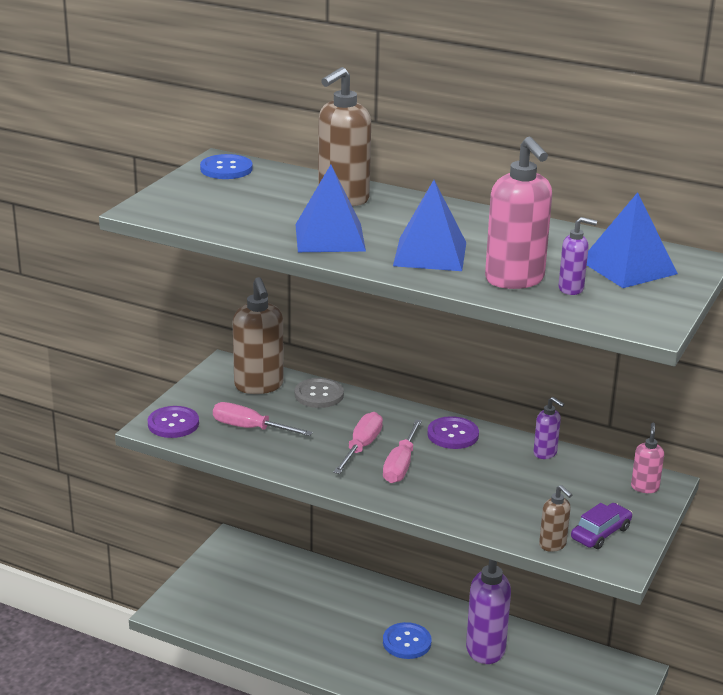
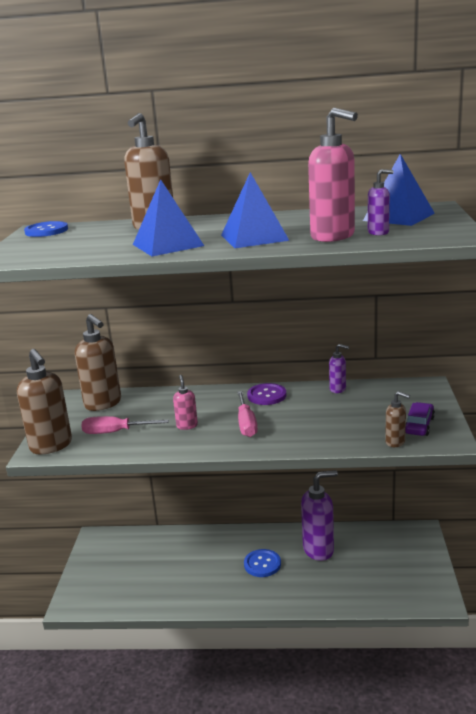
camera: 20 degrees left, 5 degrees down
(173, 424) = (51, 446): purple button -> brown soap dispenser
(319, 395) = (152, 397): grey button -> none
(361, 447) = (208, 421): pink screwdriver -> none
(644, 487) = (419, 390): pink soap dispenser -> pink soap dispenser (187, 426)

